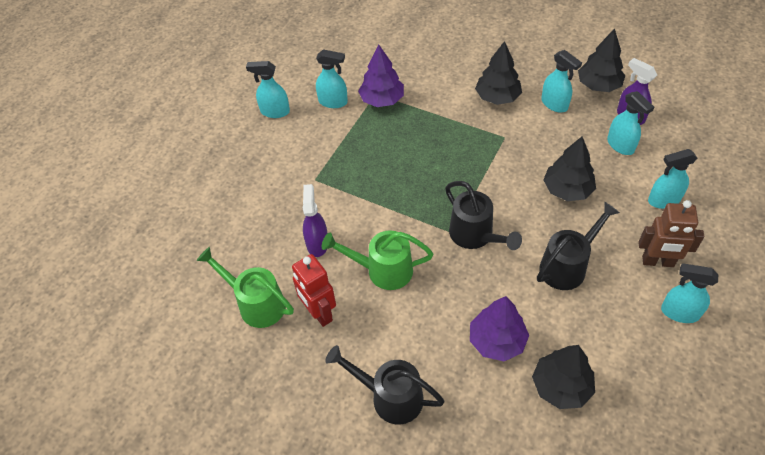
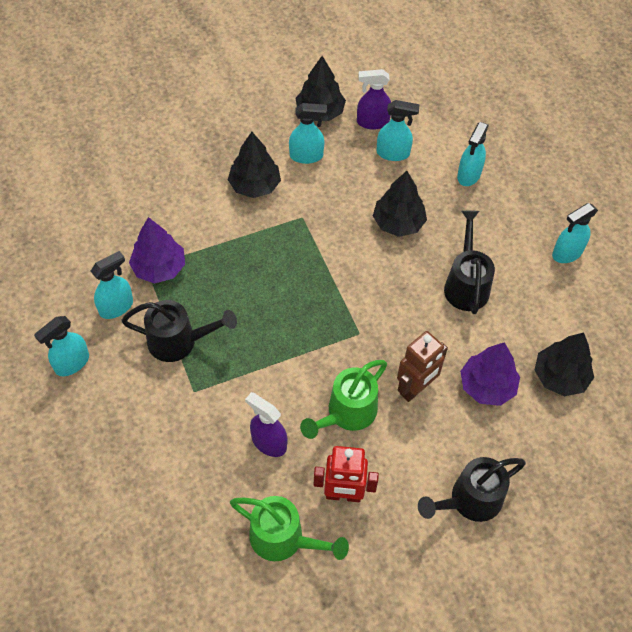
camera: 55 degrees left, 5 degrees up
(256, 303) = (284, 539): green watering can -> green watering can turned 135 degrees counterclockwise
(475, 236) = (379, 320): black watering can -> black watering can (179, 342)
(658, 262) = (516, 227): brown robot -> brown robot (415, 389)

